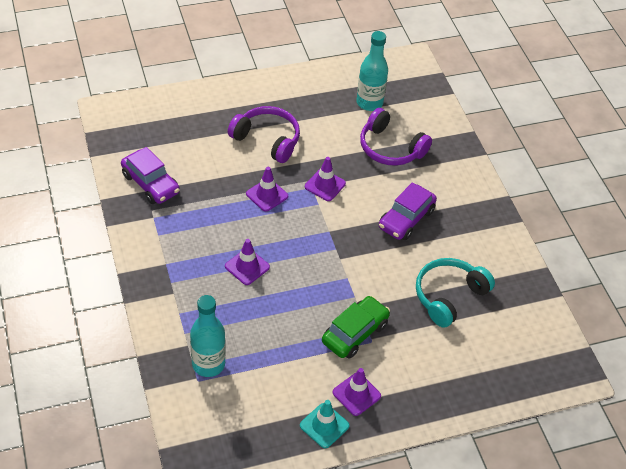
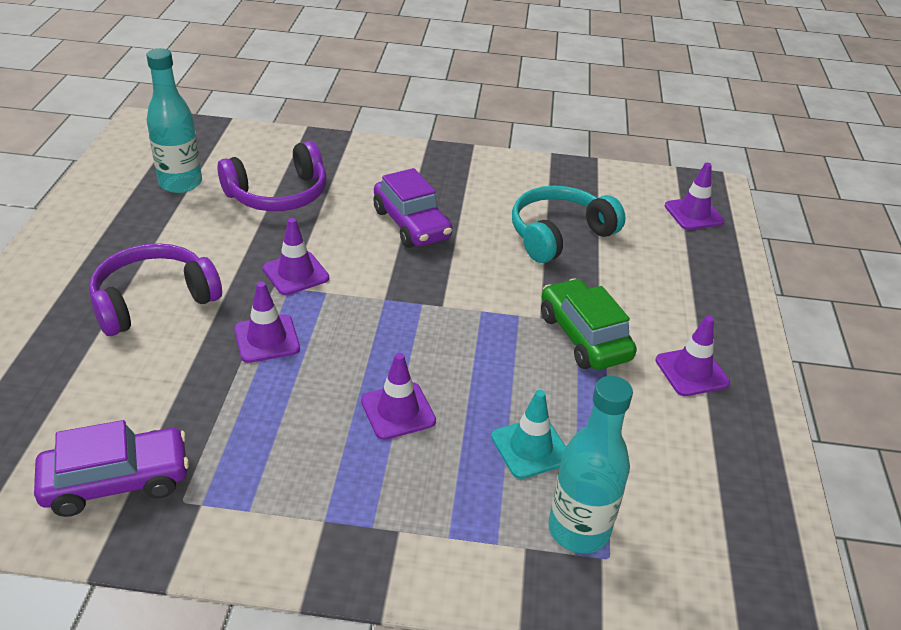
camera: 65 degrees left, 10 degrees down
(324, 425) = (739, 424): turquoise traffic cone -> turquoise traffic cone (530, 448)
(449, 296) = (559, 234): turquoise headphones -> turquoise headphones turned 75 degrees clockwise
(531, 368) = (693, 214): none -> purple traffic cone

